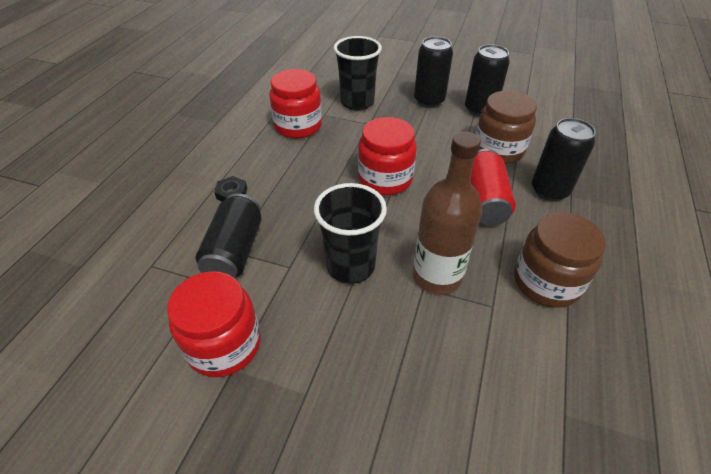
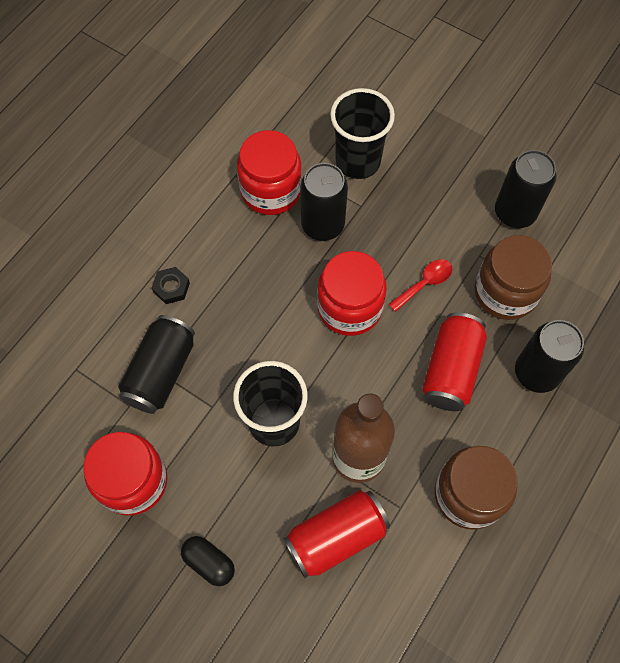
camera: 15 degrees right, 20 degrees up
(324, 402) = (209, 562): none -> black capsule
(429, 101) = (453, 179): black can -> black can (323, 225)
(436, 155) = (425, 283): none -> red spoon
(445, 345) = (336, 536): none -> red can

